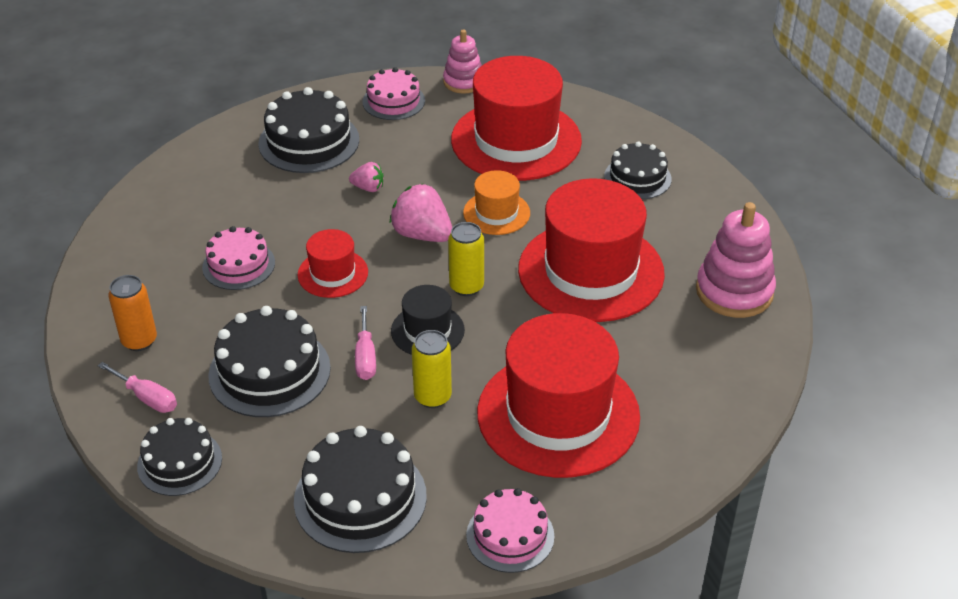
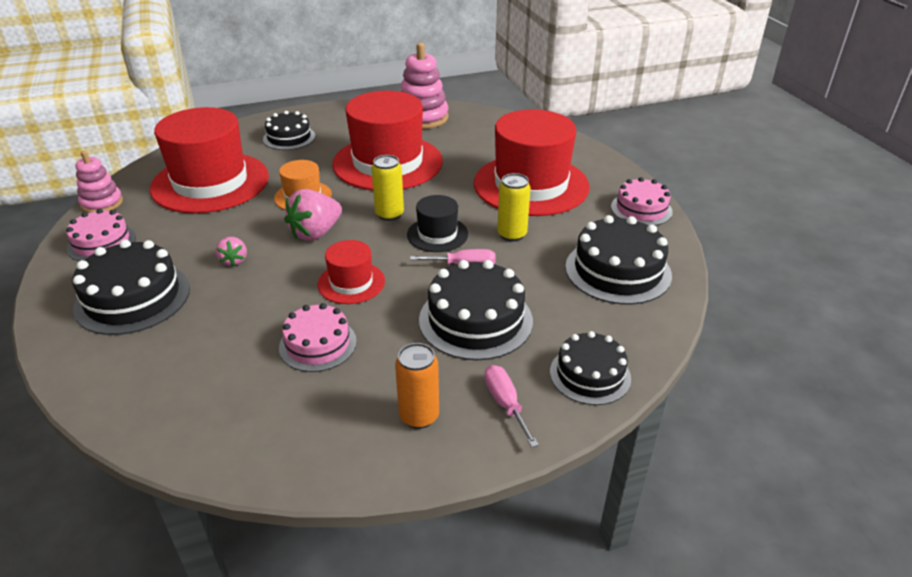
camera: 85 degrees left, 5 degrees down
(147, 398) = (505, 404): pink screwdriver -> pink screwdriver turned 60 degrees counterclockwise
(368, 188) = (234, 260): pink strawberry -> pink strawberry turned 150 degrees clockwise

